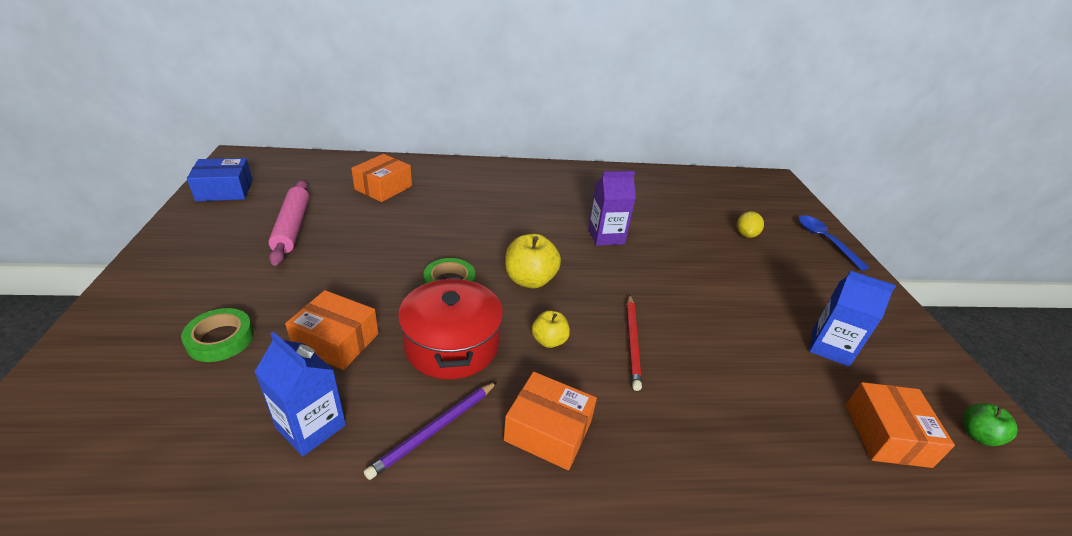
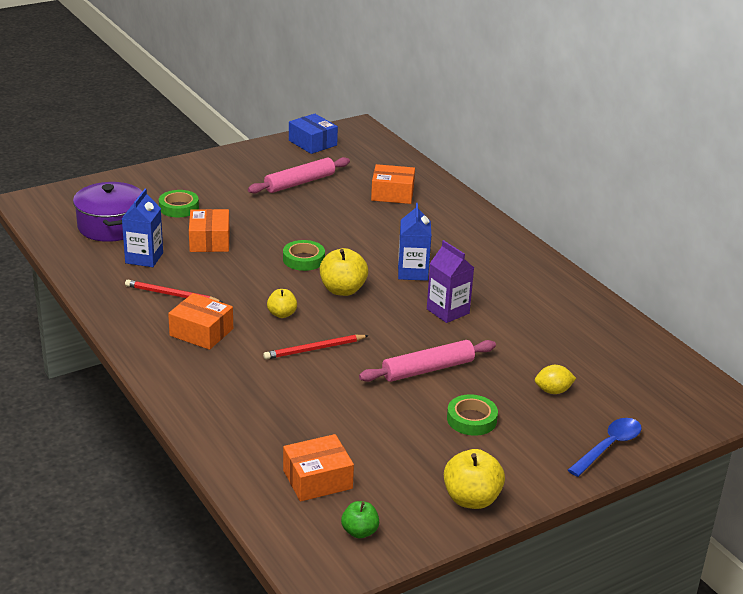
camera: 65 degrees right, 5 degrees down
(176, 435) = (111, 226): none -> purple pot
(434, 430) = (171, 295): purple pencil -> red pencil
(452, 345) = (243, 279): red pot -> none
(548, 431) = (201, 332): orange box -> orange box turned 60 degrees counterclockwise
(696, 282) = (428, 369): none -> pink rolling pin
(781, 289) = (471, 419): none -> green tape
(830, 347) = (405, 450): blue carton -> blue carton (412, 272)
(905, 336) = (471, 499): none -> yellow apple

